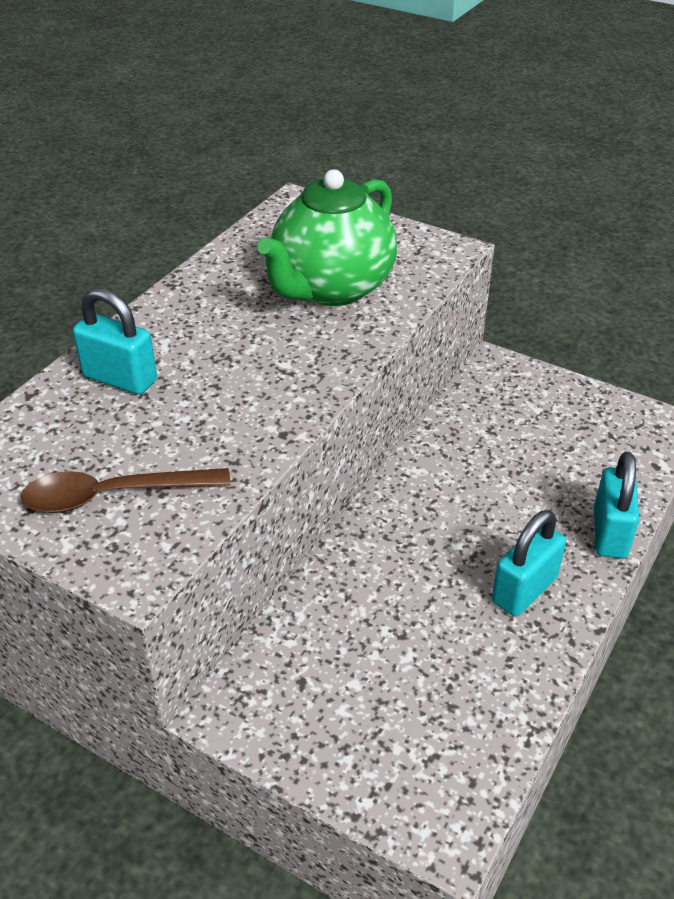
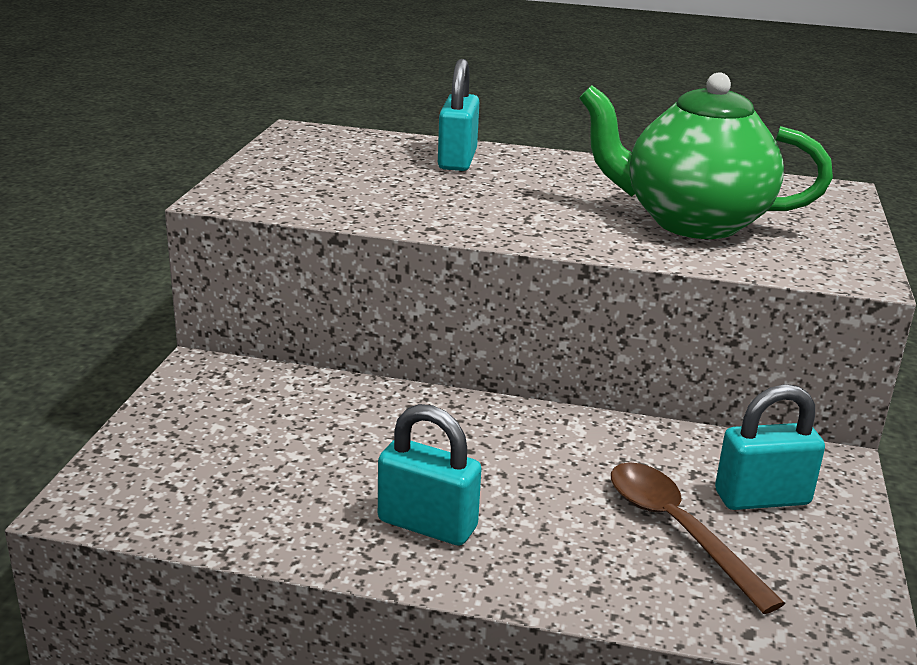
camera: 70 degrees right, 15 degrees down
(113, 495) = (307, 178): brown spoon -> brown spoon (678, 530)
(609, 533) = (570, 591): turquoise padlock -> turquoise padlock (762, 498)

